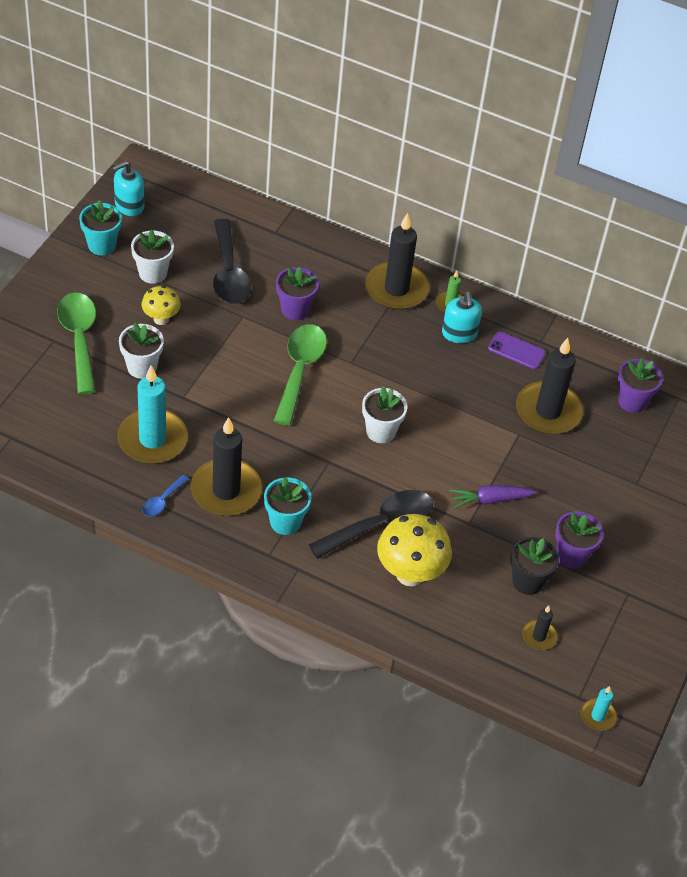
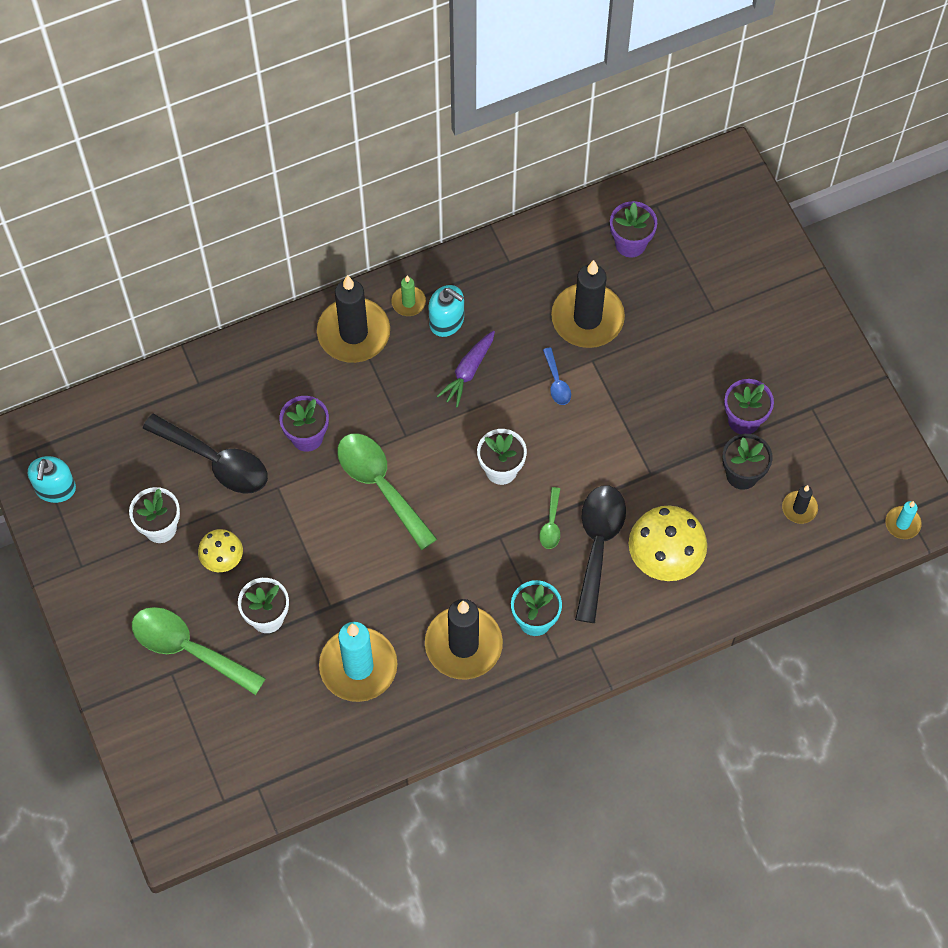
camera: 45 degrees left, 15 degrees up
(102, 245) = (86, 548): turquoise flower pot -> none
(162, 501) = (433, 706): blue spoon -> blue spoon (556, 382)
(369, 486) = (551, 524): none -> green spoon
(490, 500) = (640, 438): purple carrot -> purple carrot (468, 371)
(516, 351) = (503, 290): purple phone -> none

